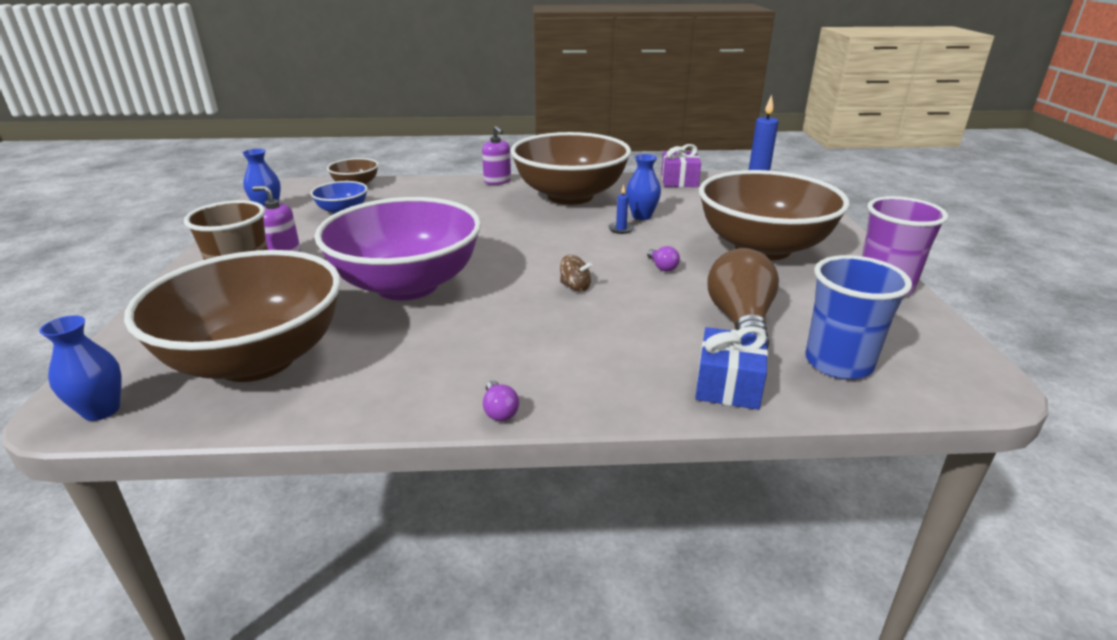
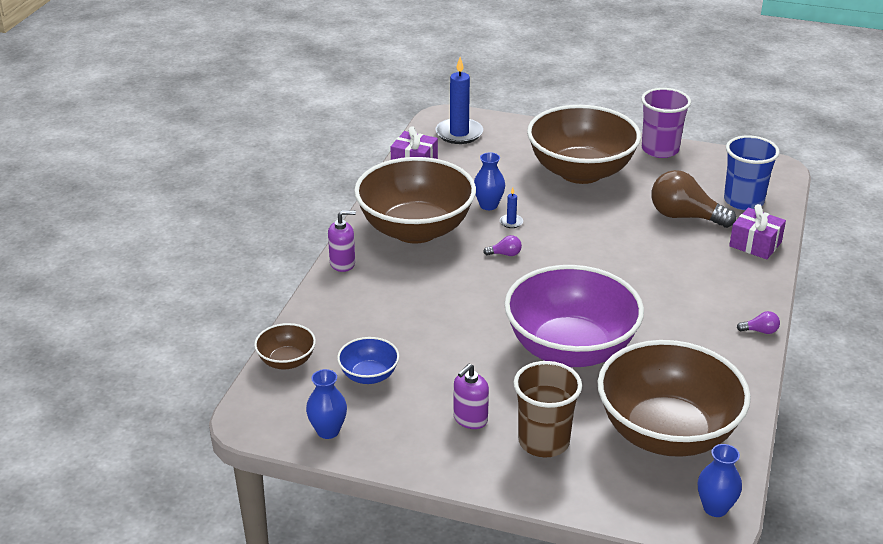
camera: 70 degrees left, 5 degrees up
(575, 287) = (609, 269): brown spinning top -> none
(662, 267) = (593, 223): purple light bulb -> purple light bulb (505, 254)
(728, 385) = (755, 244): blue gift -> purple gift

